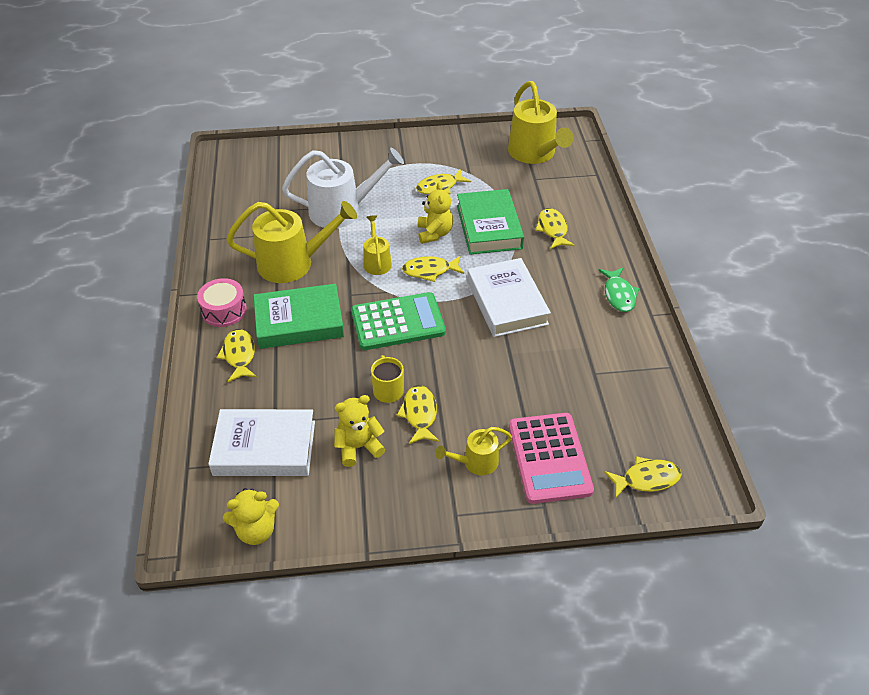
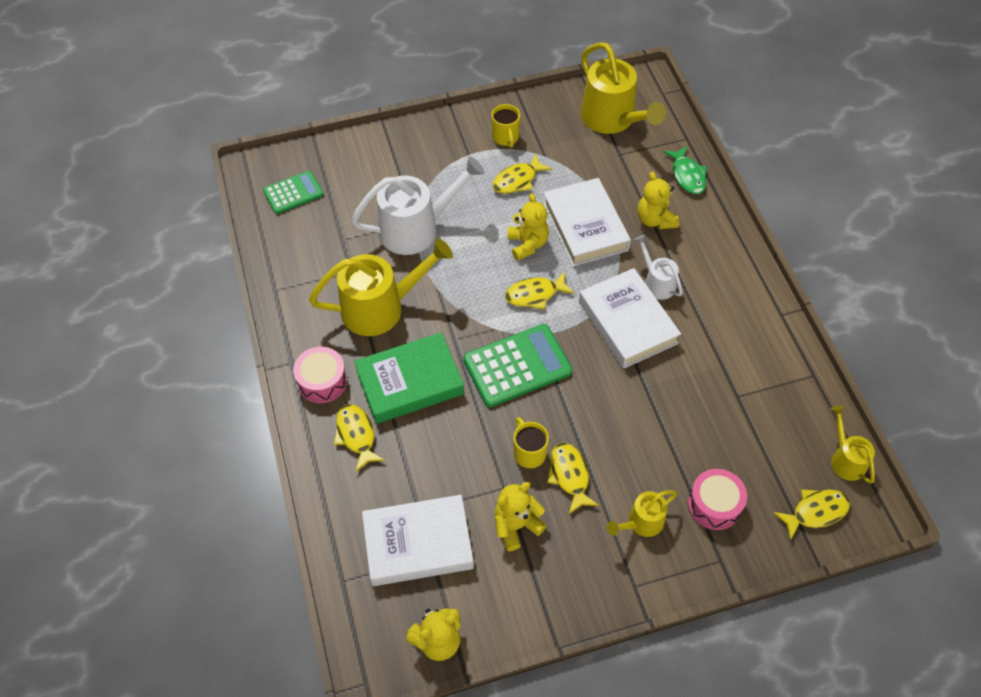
camera: 10 degrees left, 10 degrees up
(248, 174) = (293, 193): none -> green calculator
(377, 261) = (473, 291): yellow watering can -> yellow watering can (845, 459)
(439, 156) = (505, 138): none -> yellow mug
(489, 227) = (585, 226): green book -> white book
(541, 276) = (656, 282): none -> white watering can
(549, 458) = (714, 505): pink calculator -> pink drum
(552, 229) = (655, 220): yellow fish -> yellow teddy bear
(619, 295) = (743, 294): green fish -> green fish (687, 175)

